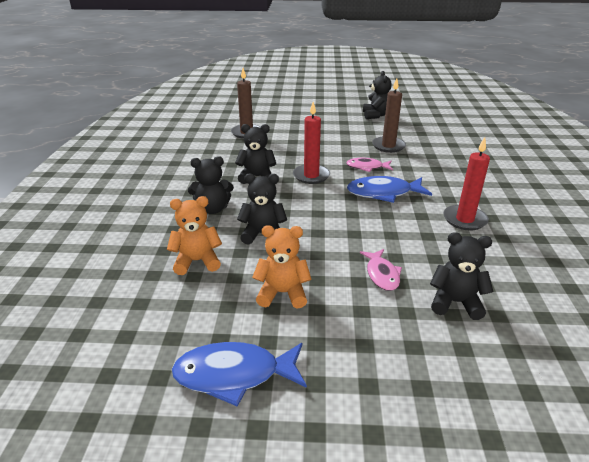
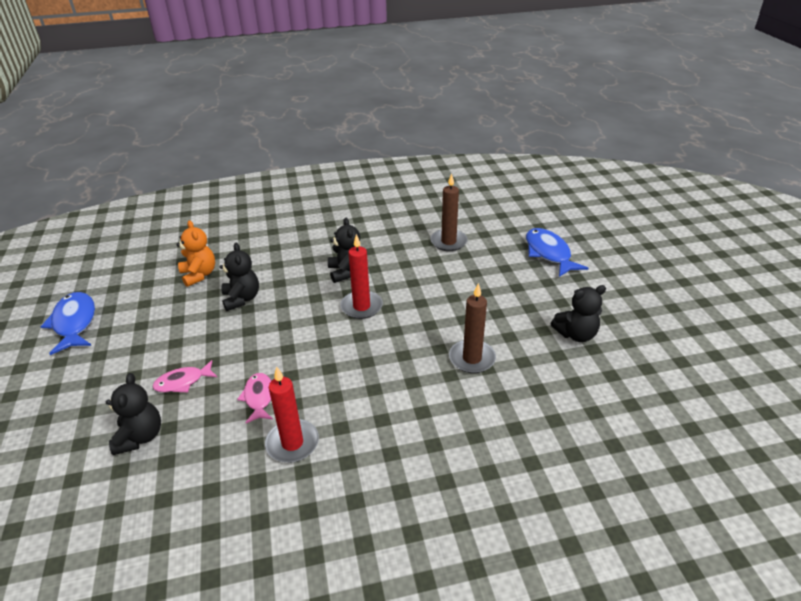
camera: 75 degrees right, 5 degrees up
(212, 209) = (278, 262): black teddy bear -> none
(282, 293) = (158, 327): orange teddy bear -> none
(367, 167) = (399, 346): pink fish -> pink fish (258, 397)
(383, 193) = (338, 367): blue fish -> blue fish (549, 253)

